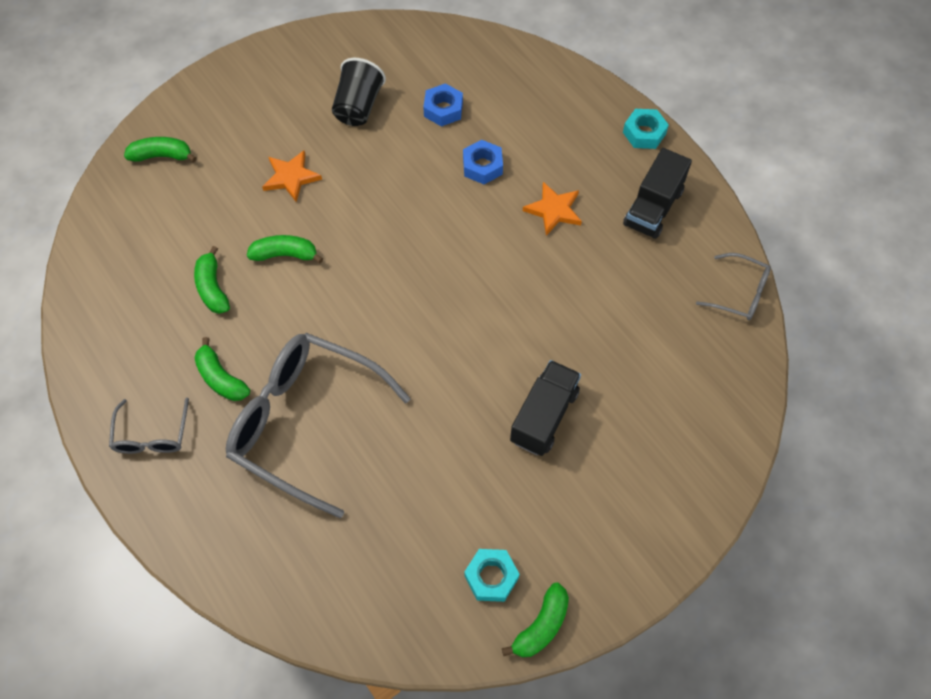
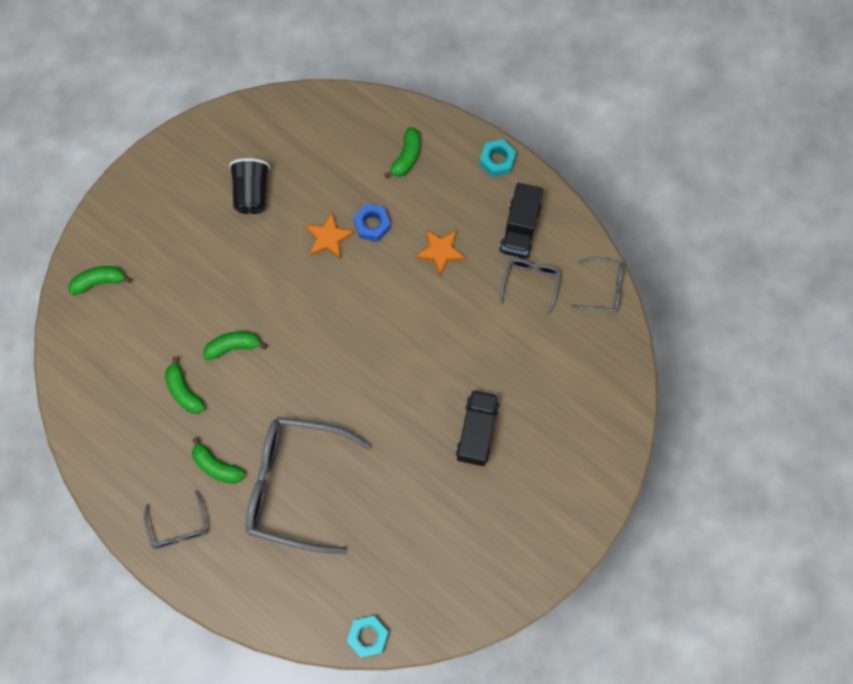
camera: 15 degrees left, 10 degrees up
(291, 177) = (216, 275): orange star -> orange star (328, 238)
(443, 109) = (325, 178): blue nut -> none
(491, 577) = (469, 567): turquoise nut -> turquoise nut (368, 636)
(541, 626) = (515, 593): green banana -> green banana (406, 157)
(652, 266) = (530, 282): none -> grey glasses

